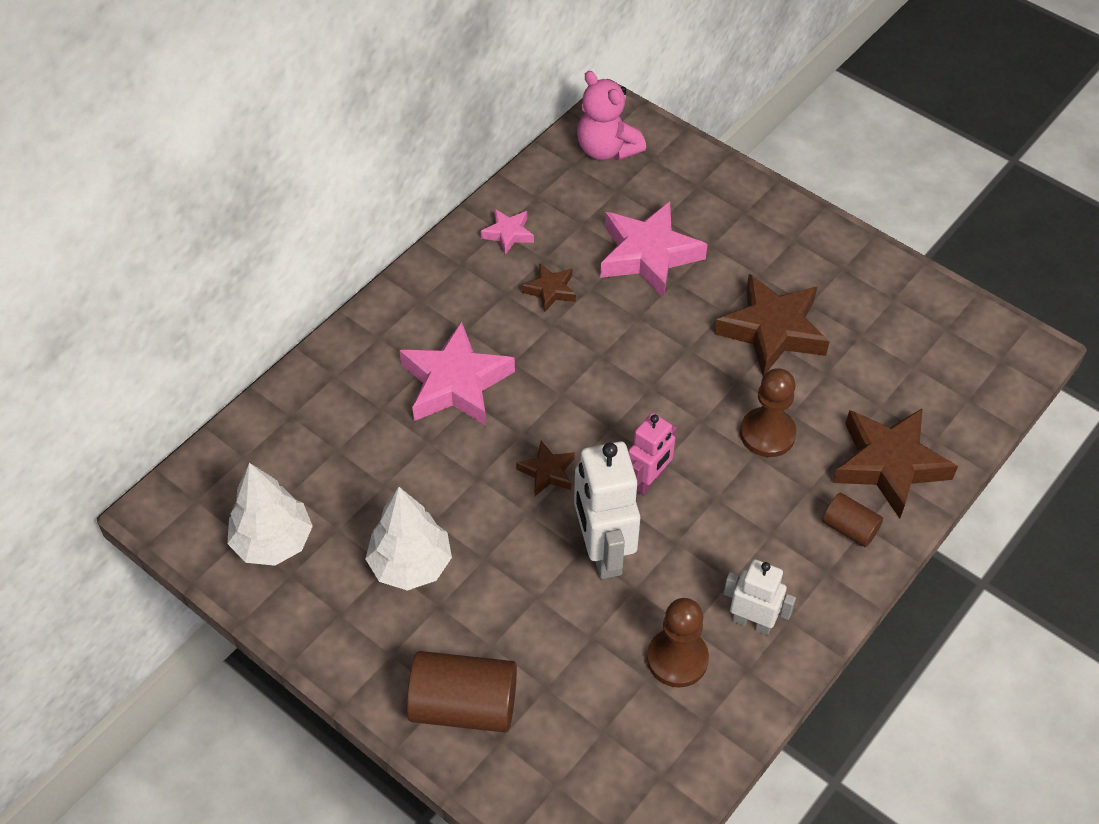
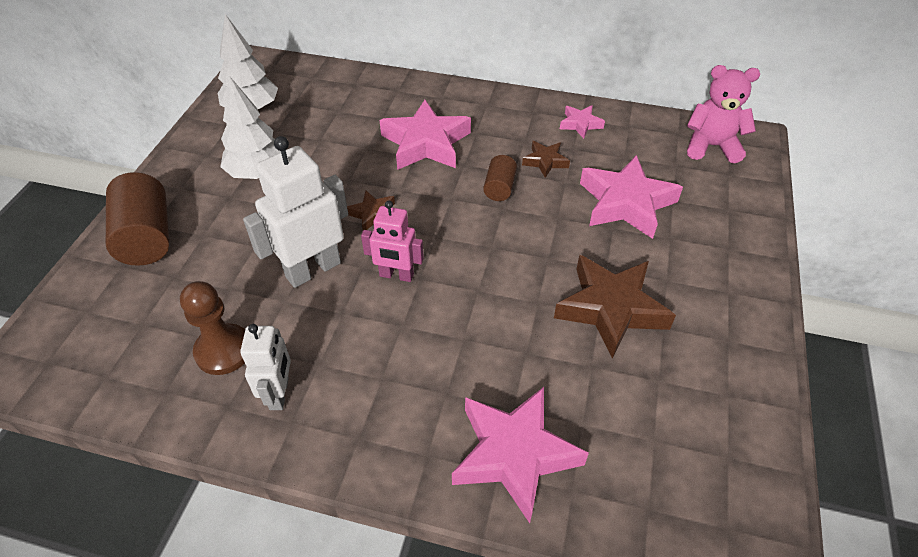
camera: 65 degrees right, 5 degrees down
(606, 149) = (711, 146): pink teddy bear -> pink teddy bear turned 75 degrees clockwise
(767, 434) = (492, 341): brown pawn -> none
(849, 528) = (418, 441): brown cylinder -> brown cylinder (499, 188)
(889, 465) = (514, 454): brown star -> pink star

